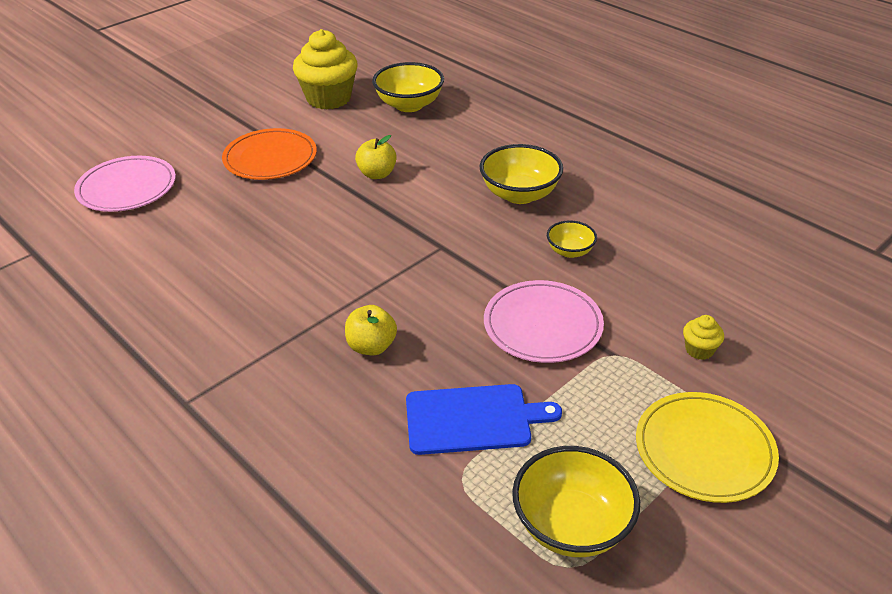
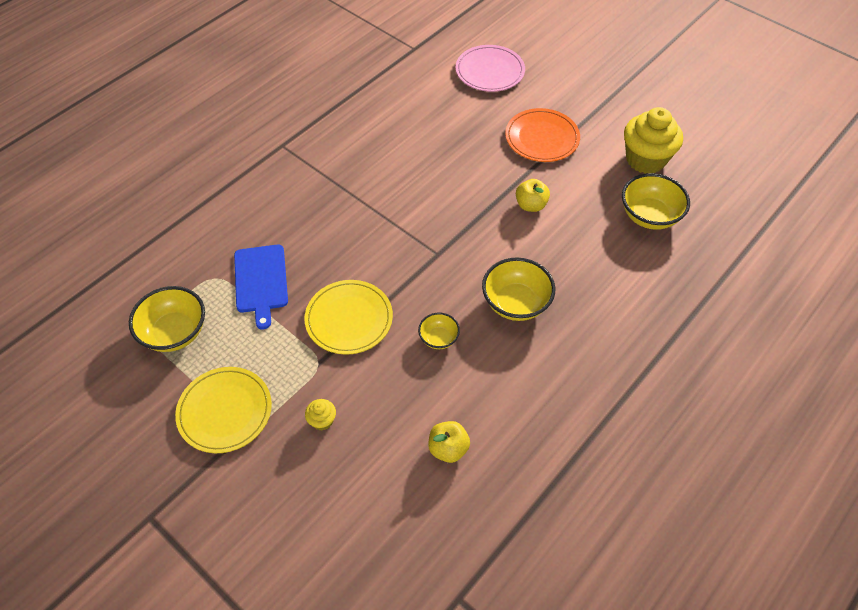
camera: 85 degrees right, 15 degrees up
(371, 346) = (327, 224): yellow apple -> yellow apple (448, 448)
(542, 325) = (349, 319): pink plate -> yellow plate

